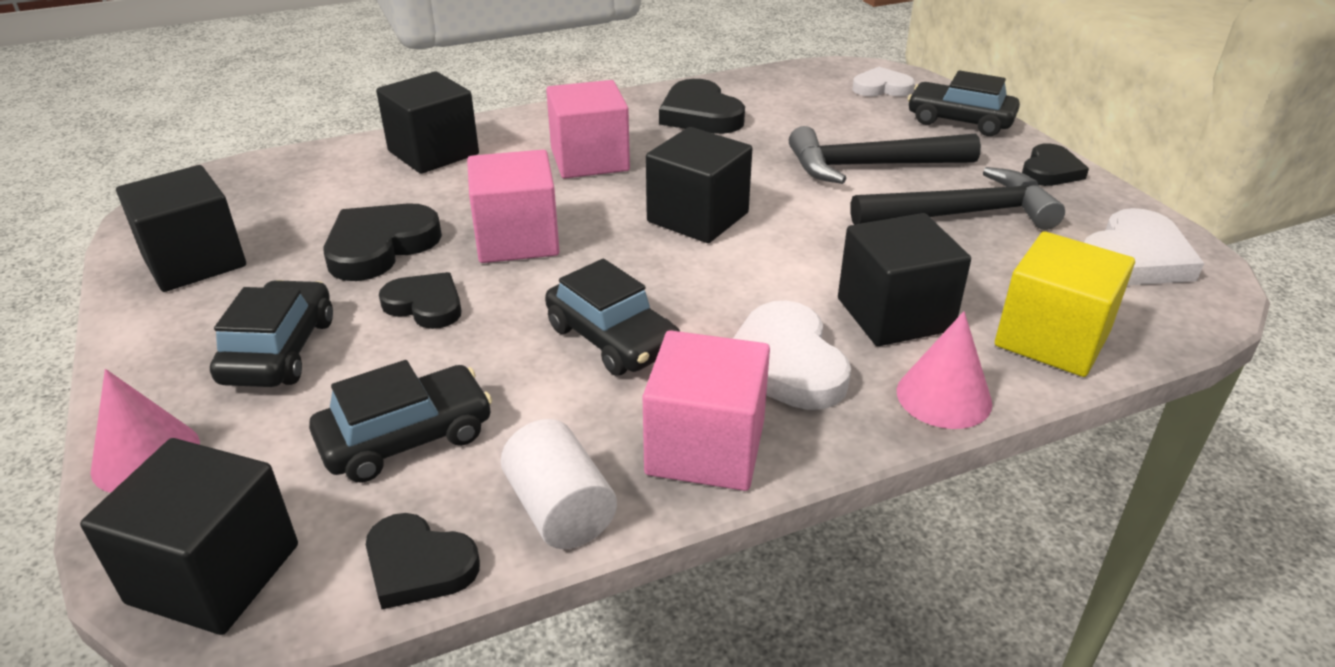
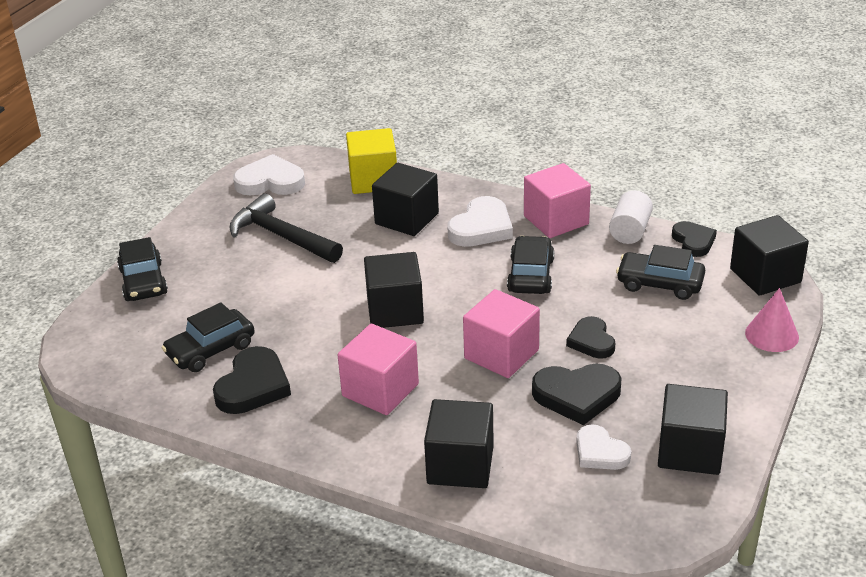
camera: 130 degrees left, 0 degrees up
(279, 350) = (682, 356): black car -> black car (210, 350)
(870, 166) = (255, 285): black hammer -> none
(881, 88) = (112, 334): white heart -> white heart (600, 452)
(944, 396) = (449, 188): pink cone -> none
(1050, 171) = (190, 229): black heart -> none

